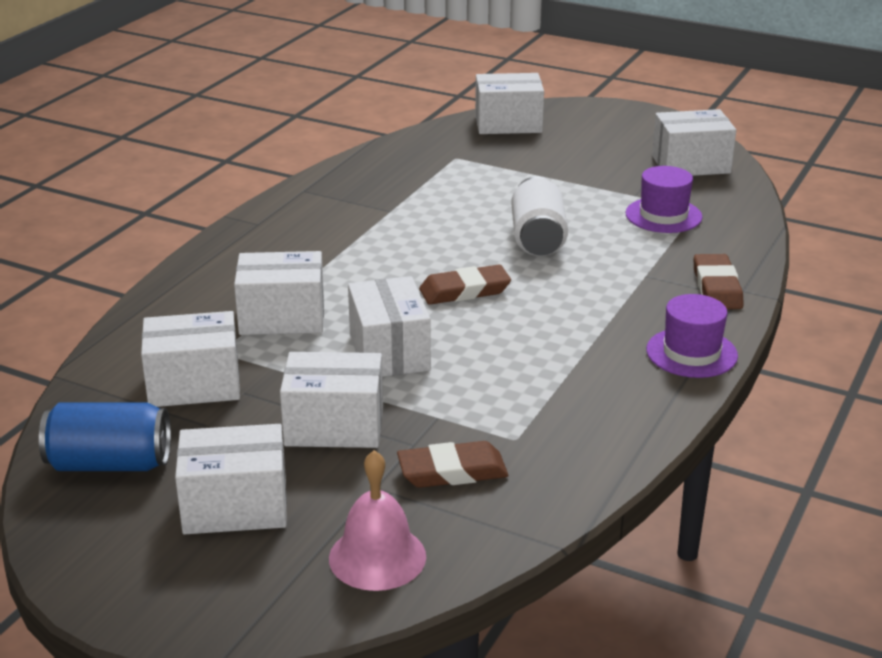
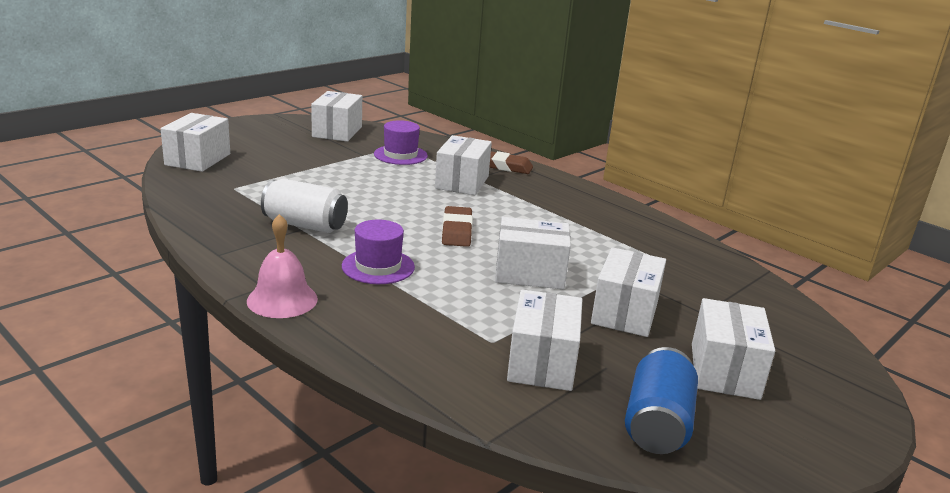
camera: 75 degrees left, 5 degrees down
(282, 317) = (450, 304): white box -> white box (462, 182)
(377, 557) = (783, 327): pink bell -> pink bell (282, 299)
(452, 471) = (689, 283): brown eraser -> none
(537, 238) = (399, 193): white can -> white can (305, 225)
(691, 353) = (575, 190): purple hat -> purple hat (378, 266)

